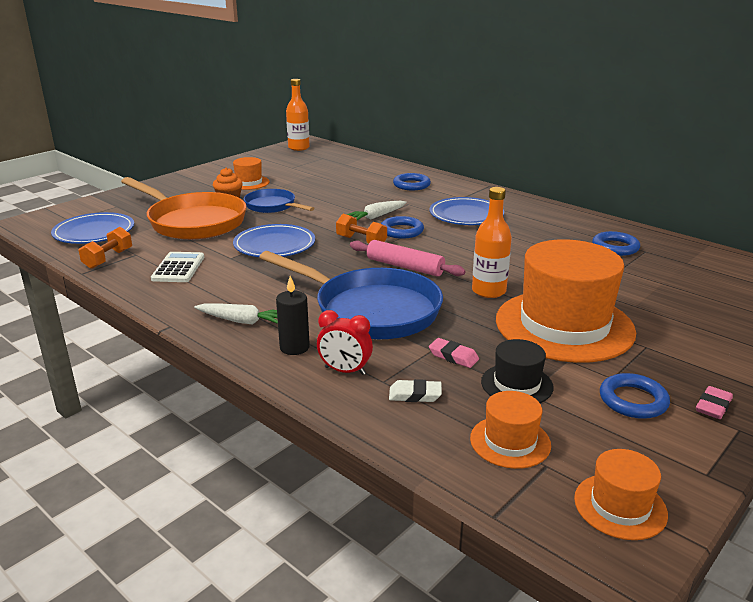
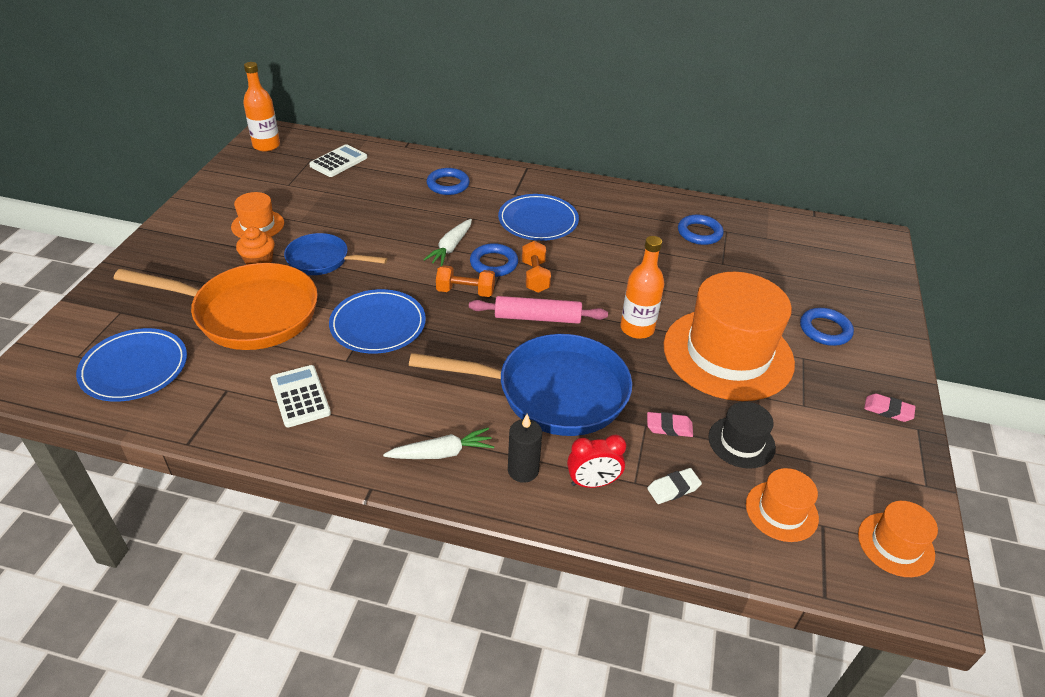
camera: 30 degrees left, 15 degrees up
(108, 259) = (199, 409): orange dumbbell -> orange dumbbell (535, 277)
(341, 162) = (338, 161): none -> white calculator
(633, 400) = (833, 426): blue ring -> blue ring (825, 330)
(713, 406) = (888, 410): pink eraser -> pink eraser turned 75 degrees counterclockwise

